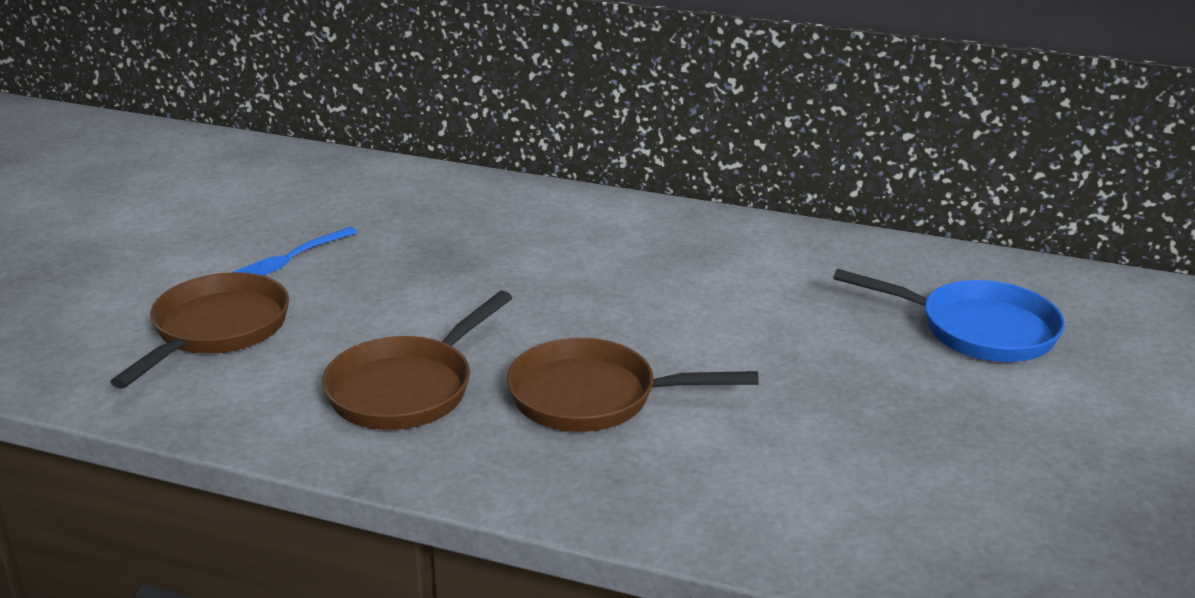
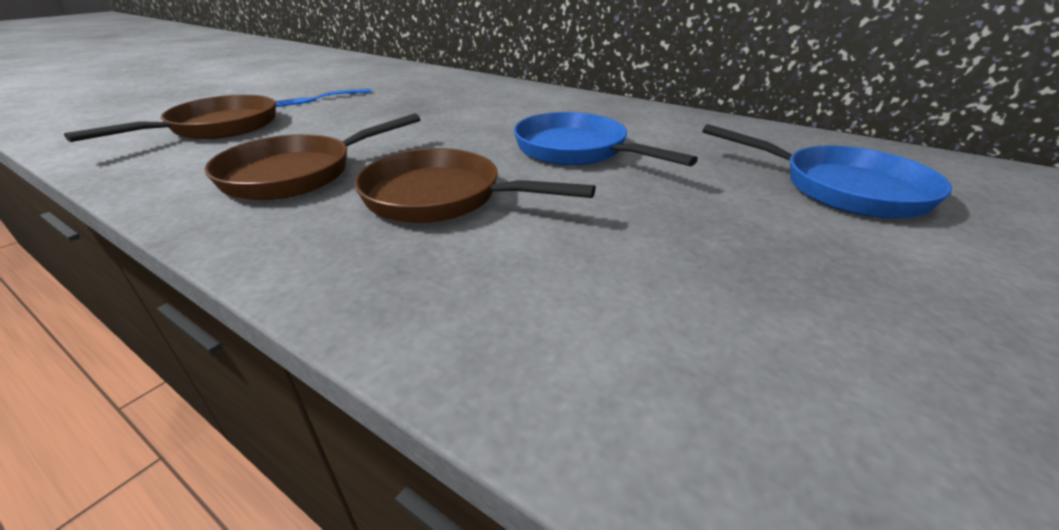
camera: 15 degrees right, 5 degrees up
(697, 311) = (576, 150): none -> blue pan

